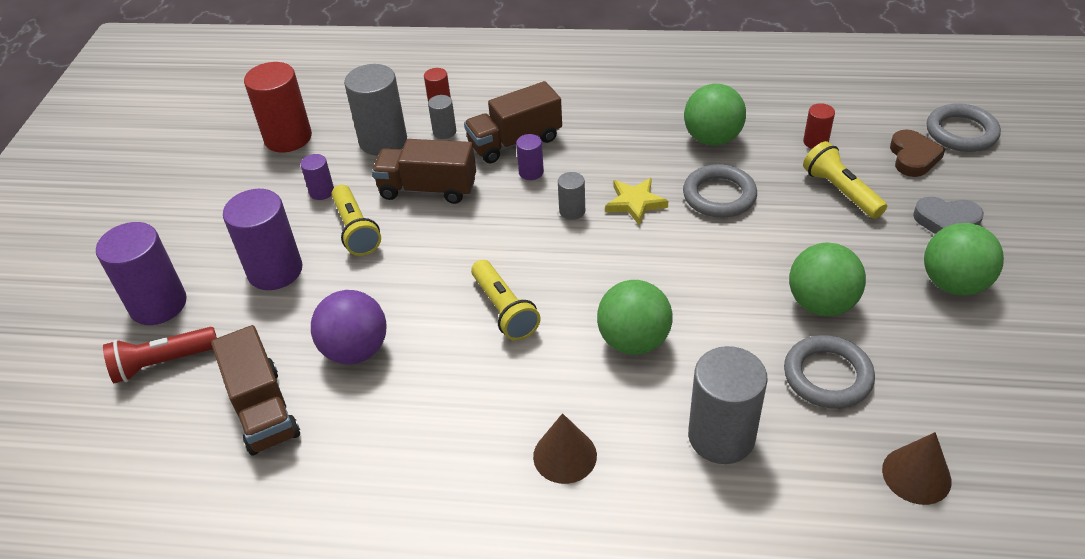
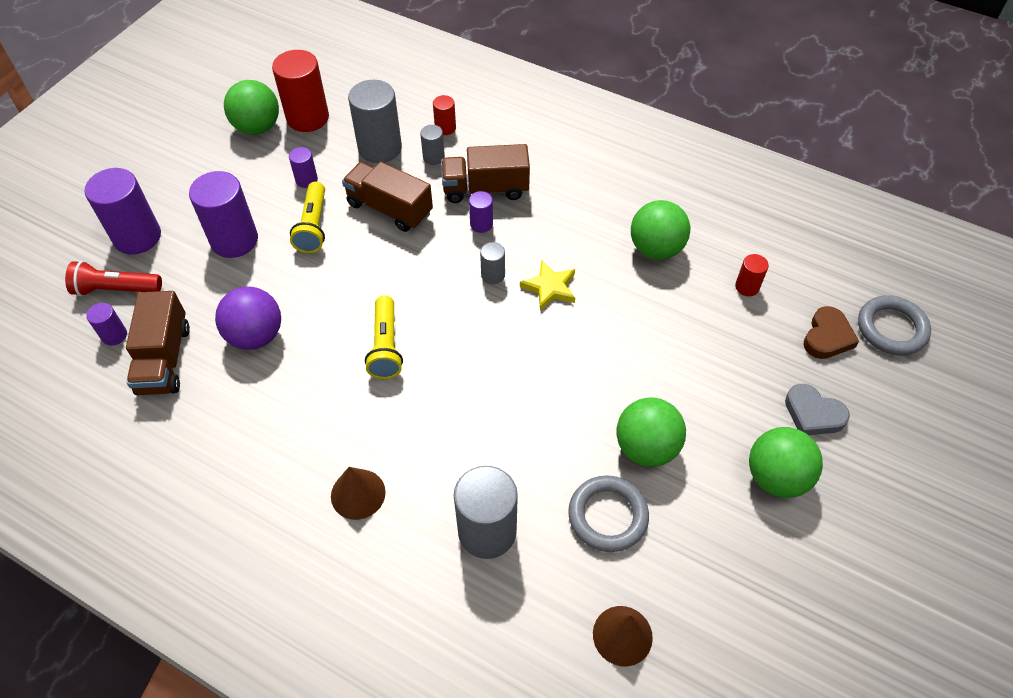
camera: 20 degrees right, 10 degrees up
(188, 408) = (114, 335): none -> purple cylinder
(634, 341) = (470, 417): green ball -> green ball (257, 127)
(719, 195) = (626, 308): grey ring -> none
(841, 191) = (736, 346): yellow flashlight -> none

